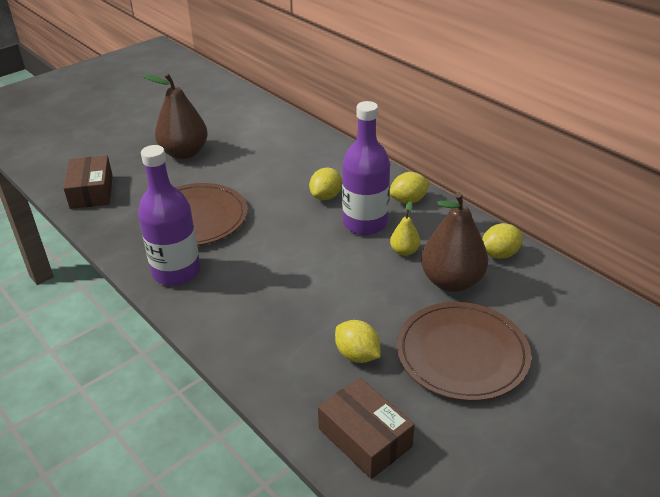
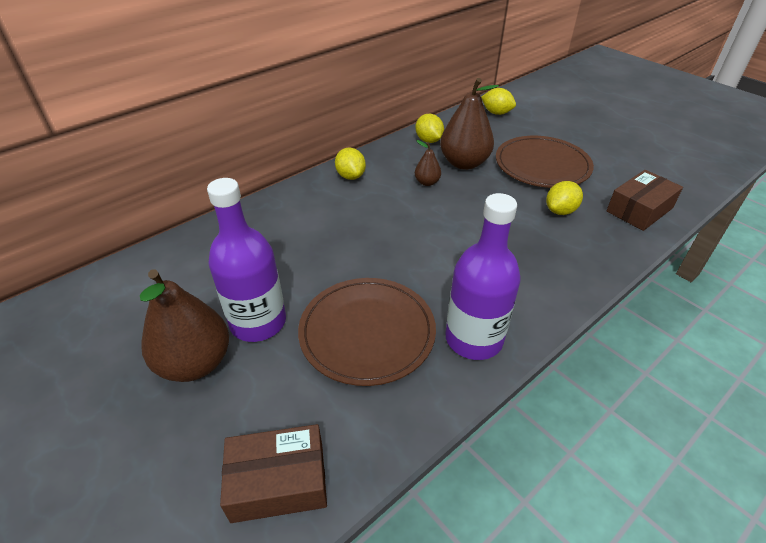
camera: 90 degrees left, 5 degrees up
(326, 196) = (335, 225): yellow lemon -> yellow lemon (496, 113)
(365, 223) = (385, 202): purple bottle -> purple bottle (258, 322)
(404, 251) = (427, 182): yellow pear -> brown pear

